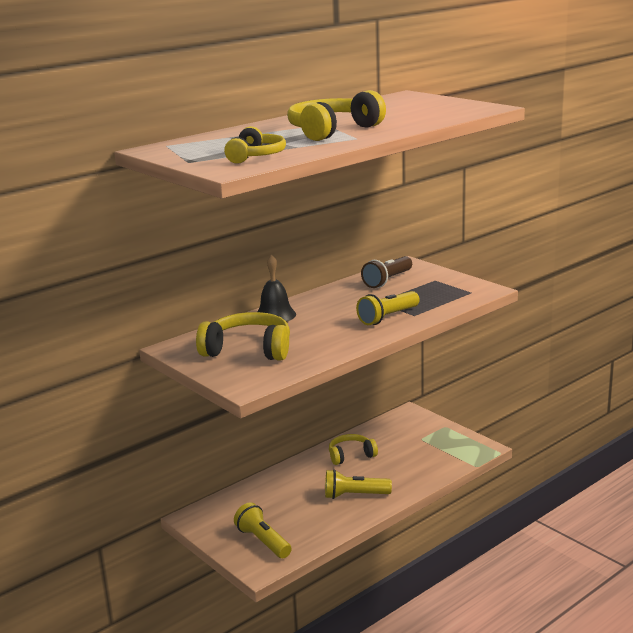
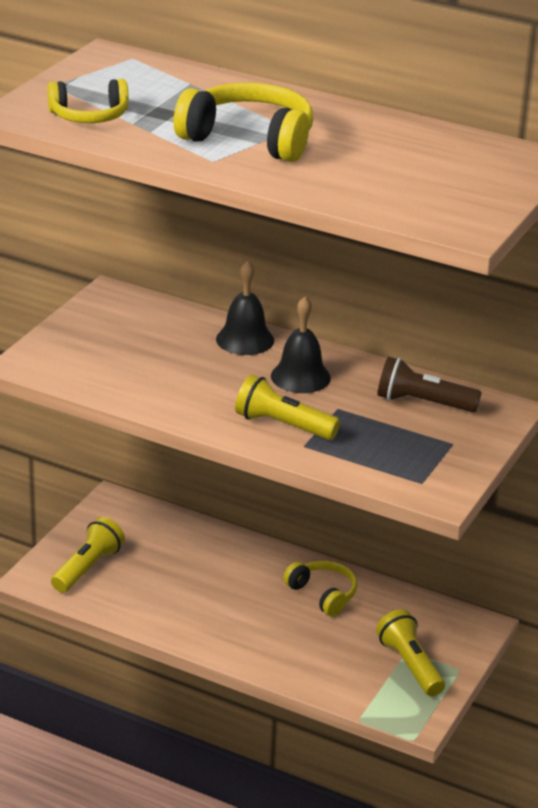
camera: 65 degrees right, 10 degrees up
(248, 349) = (128, 344): yellow headphones -> none
(334, 306) = (300, 377): none -> black bell
(354, 495) = (223, 619): yellow flashlight -> yellow flashlight (410, 665)

